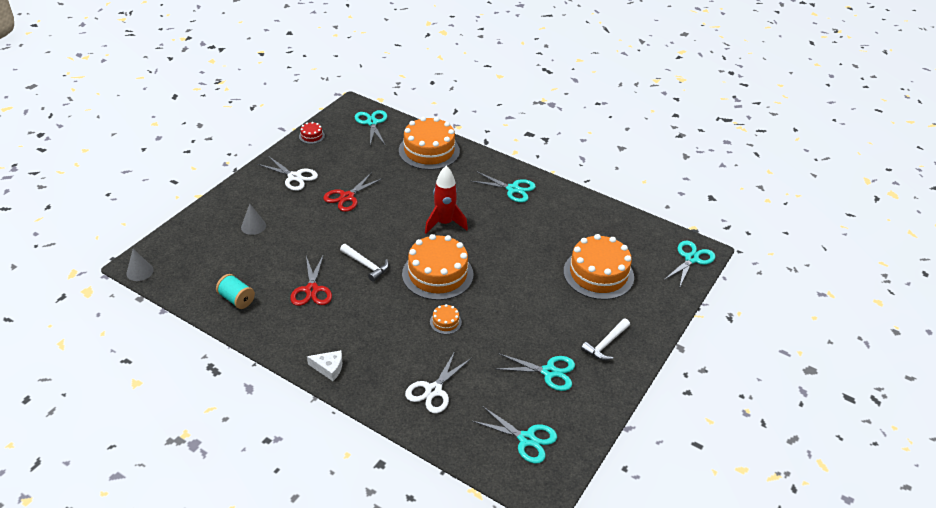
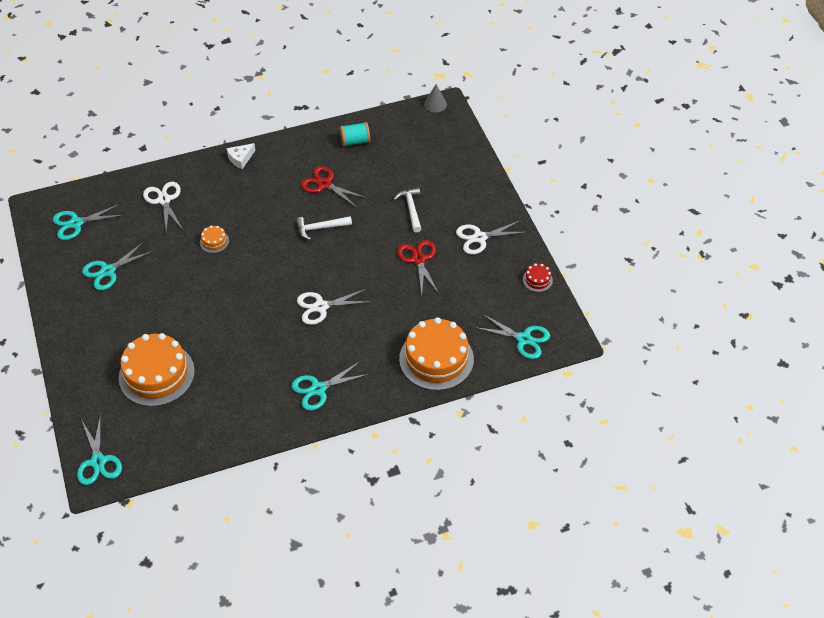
camera: 130 degrees right, 10 degrees up
(253, 226) = (433, 183): grey cone -> none
(437, 274) = (266, 266): orange cake -> none
(444, 223) = (321, 307): red rocket -> white scissors
(606, 344) = (91, 323): white hammer -> white hammer (411, 209)

